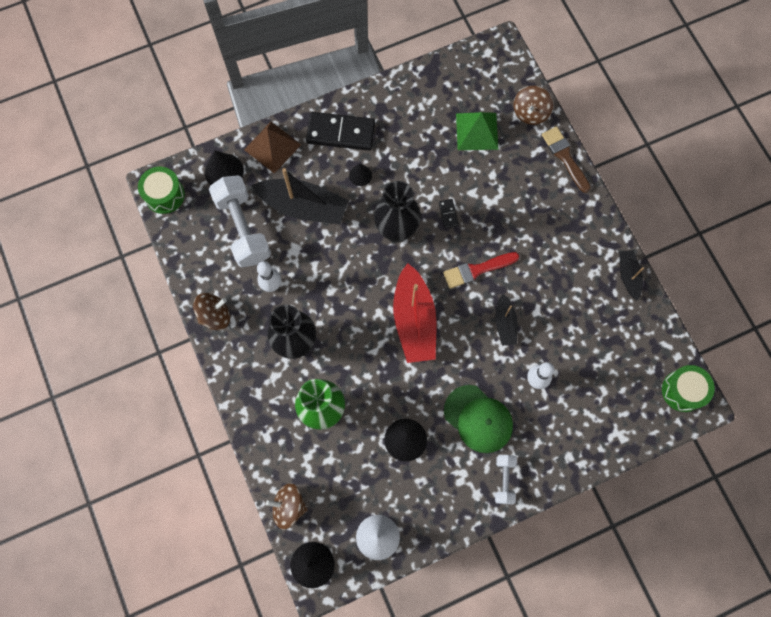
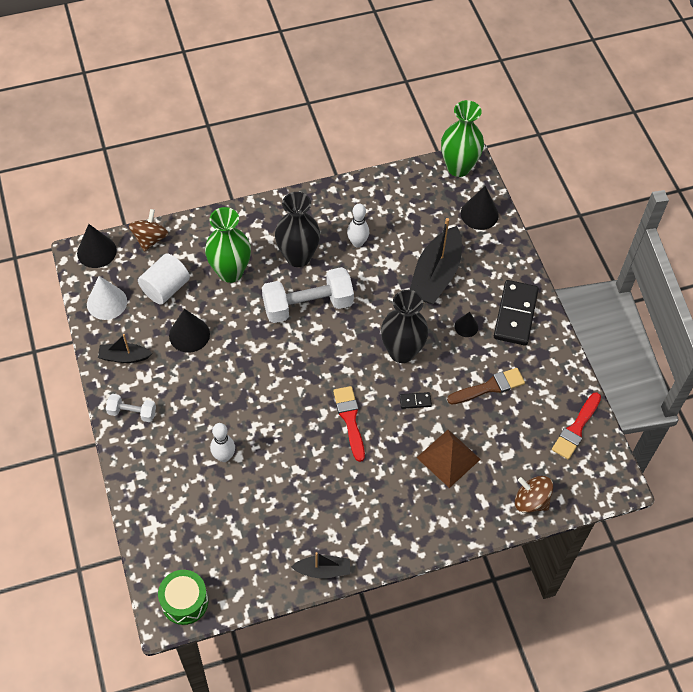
camera: 95 degrees right, 15 degrees down
(164, 195) = (458, 167): green drum -> green vase
(215, 315) = (334, 198): brown spinning top -> none
(243, 228) = (418, 225): white dumbbell -> white dumbbell (308, 305)
(272, 147) = (503, 255): brown pyramid -> brown pyramid (448, 458)
(351, 476) = (165, 288): none -> white cylinder
(414, 320) = (305, 356): red boat -> none
(454, 79) = (576, 428): none -> red brush
(477, 131) = (510, 442): green pyramid -> none
(478, 419) = (196, 398): green cap -> none
(505, 323) = (288, 437): black boat -> black boat (124, 357)
(565, 157) = (473, 528): brown brush -> brown brush (489, 387)

